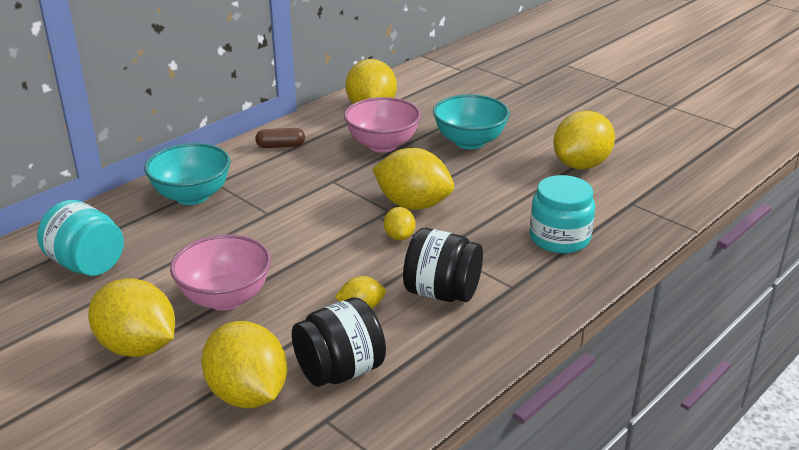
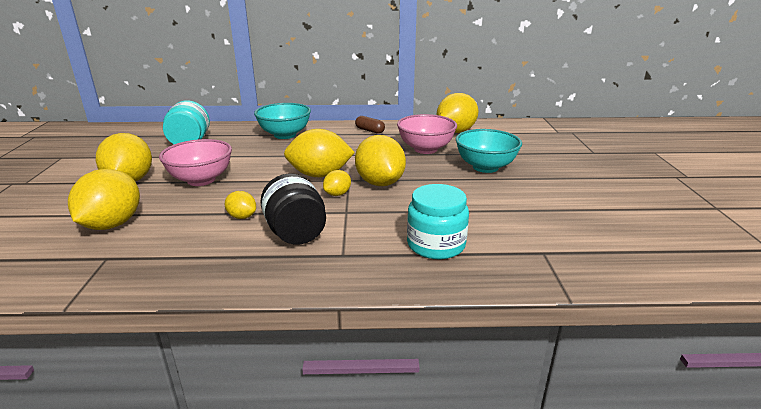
camera: 45 degrees right, 5 degrees down
(340, 371) = (164, 239): black jar -> none
(581, 165) = (547, 211): yellow lemon -> yellow lemon (320, 175)

